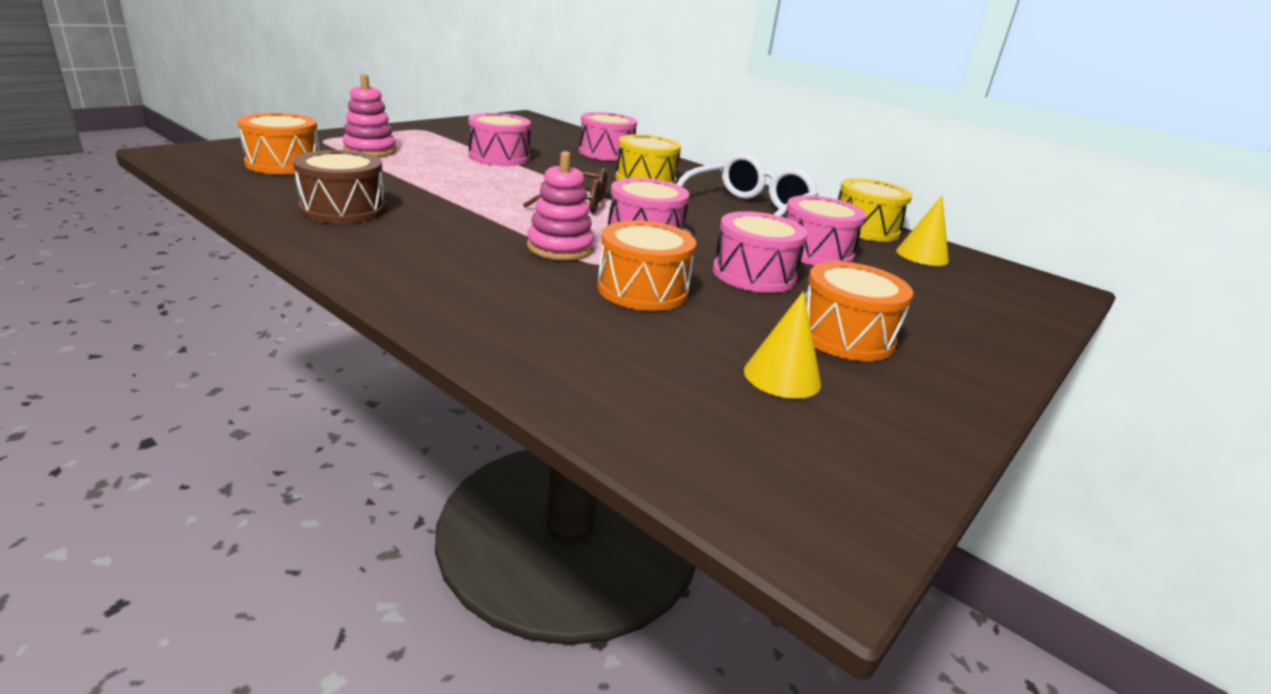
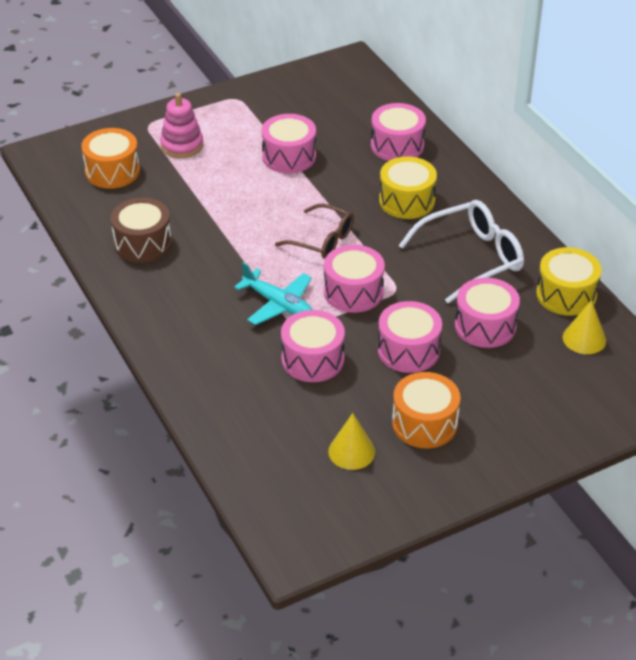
camera: 25 degrees right, 15 degrees up
(560, 248) = (278, 304): pink stacking toy -> turquoise plane
(642, 290) = (312, 359): orange drum -> pink drum

